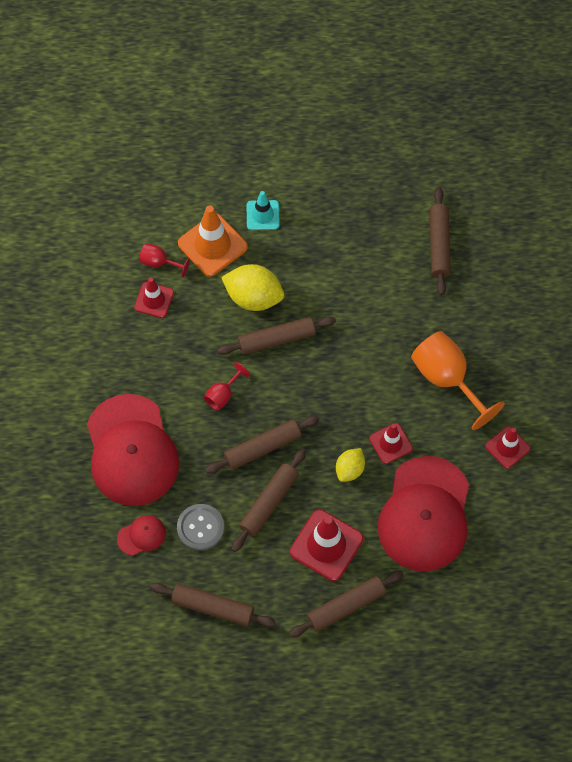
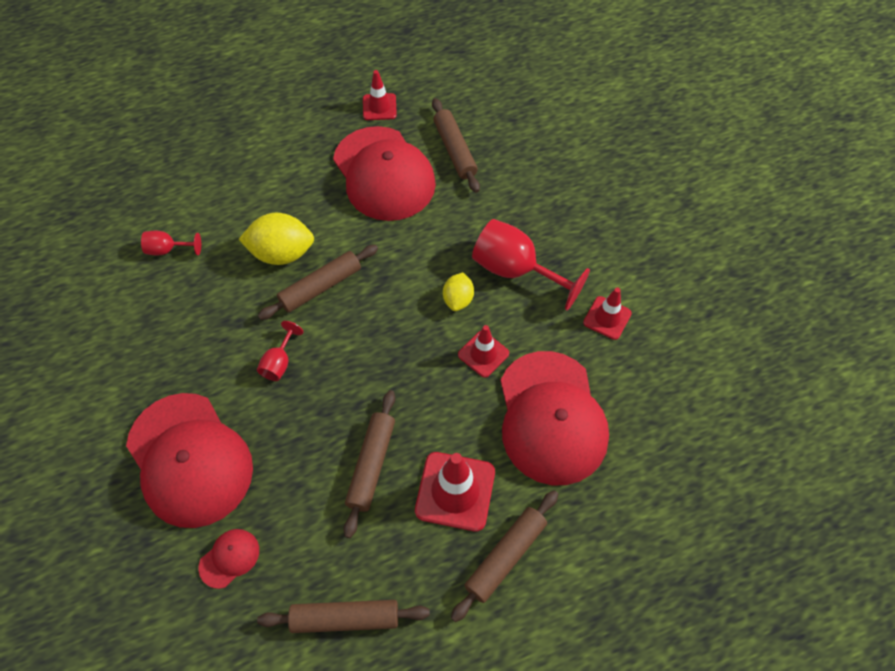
camera: 20 degrees left, 5 degrees down
(154, 300) = (172, 288): red traffic cone -> red traffic cone (379, 107)
(200, 528) = (299, 523): grey button -> none
(212, 245) = (222, 216): orange traffic cone -> none
(262, 215) = (266, 174): turquoise traffic cone -> none
(262, 447) = (343, 405): brown rolling pin -> none
(350, 469) = (449, 396): yellow lemon -> yellow lemon (458, 299)
(366, 248) = (384, 174): none -> red cap
(447, 379) = (516, 271): orange goblet -> red goblet

